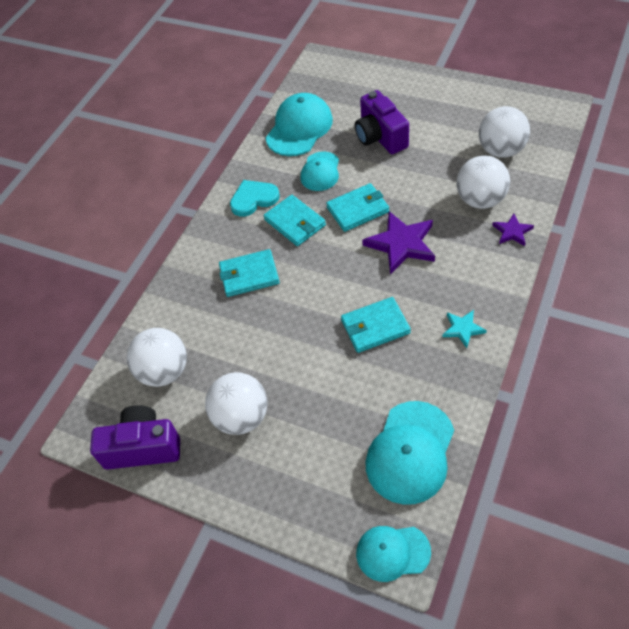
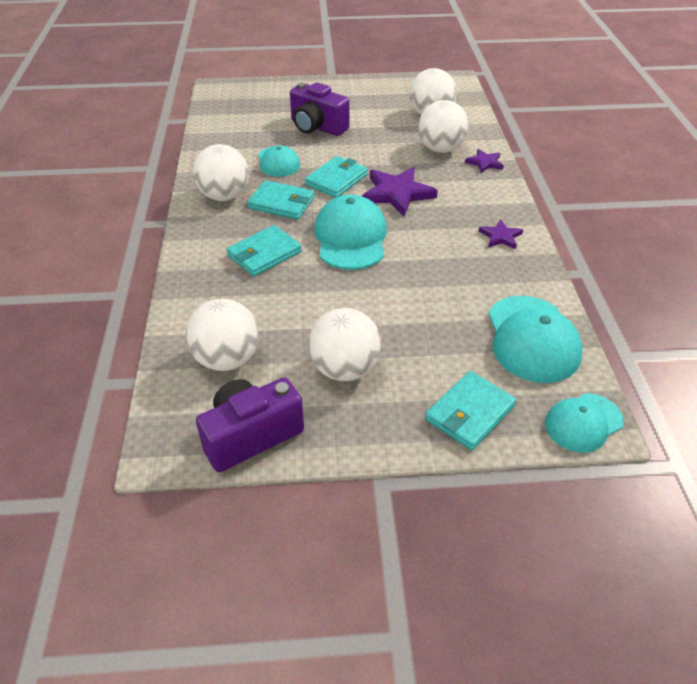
camera: 35 degrees left, 10 degrees down
(253, 199) = (224, 196): turquoise heart -> white ball
(299, 128) = (233, 136): turquoise cap -> turquoise cap (350, 237)
(375, 327) = (422, 257): turquoise wallet -> turquoise wallet (469, 413)
(463, 329) = (500, 236): turquoise star -> purple star

